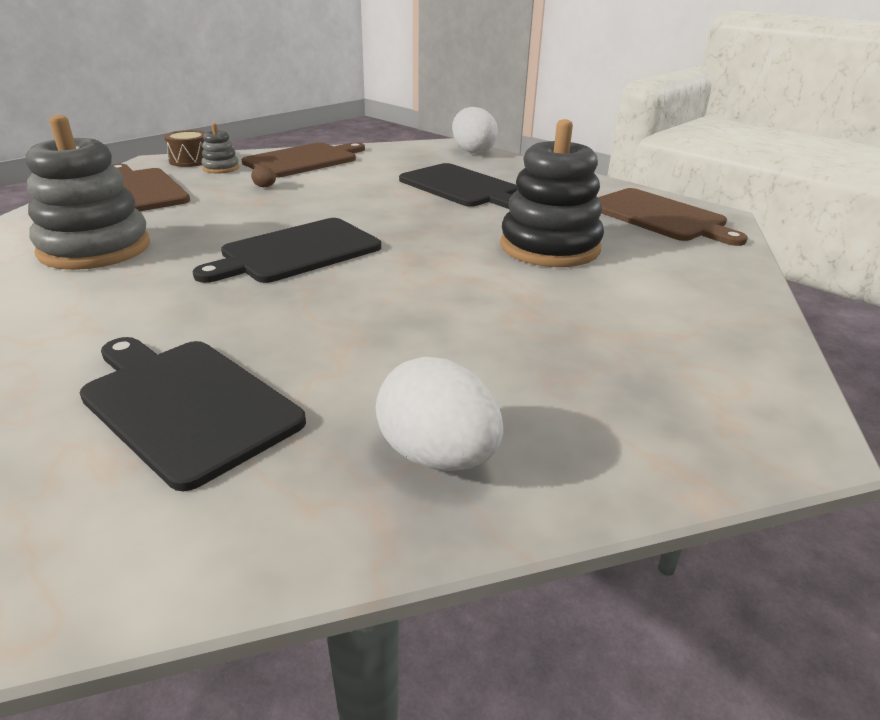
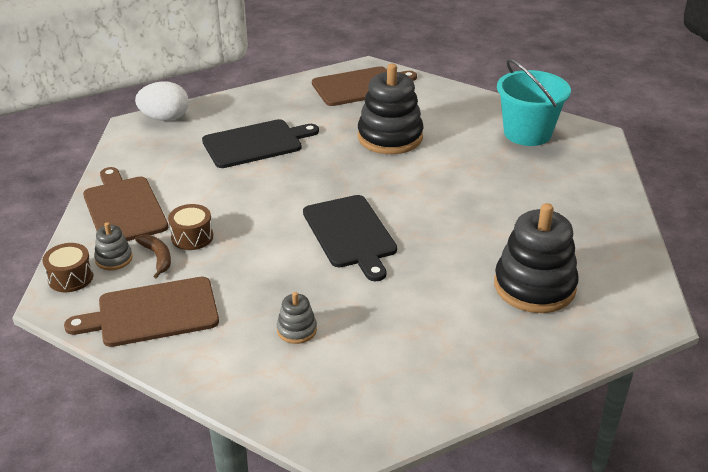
camera: 70 degrees left, 5 degrees up
(95, 249) = (297, 330): grey stacking toy -> grey stacking toy, size x0.47
(186, 405) = (534, 286): black cutting board -> black stacking toy
(226, 180) = (157, 257): none -> brown banana
(265, 187) = (192, 237): brown egg -> brown drum
(437, 456) = (590, 219): white egg -> none
(694, 352) = (527, 133): none -> turquoise bucket

